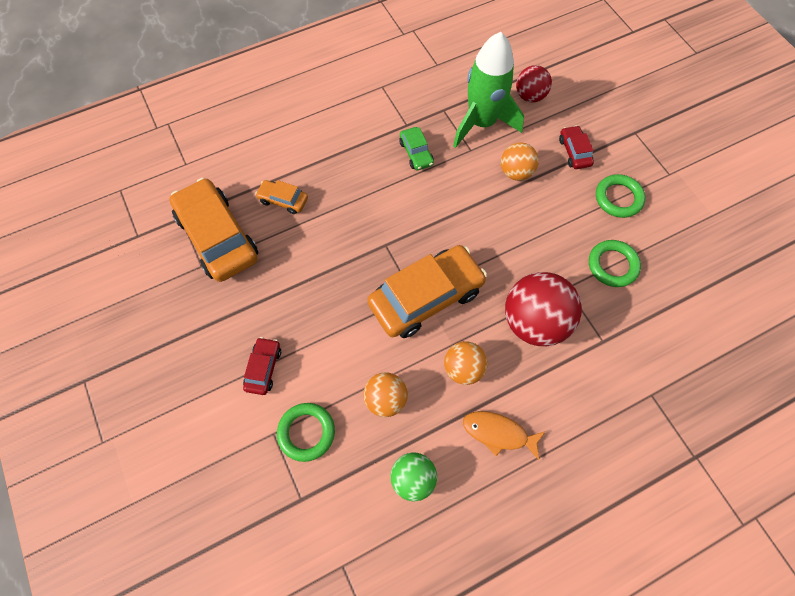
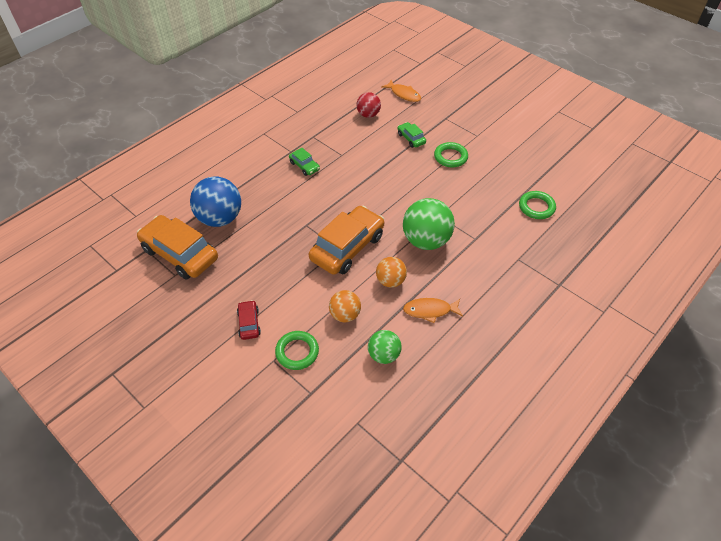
camera: 20 degrees left, 15 degrees down
(283, 200) = (220, 218): orange car -> blue ball
(481, 123) = (342, 137): green rocket -> none
(515, 172) = (377, 160): orange ball -> none
(534, 322) = (426, 240): red ball -> green ball
(574, 152) = (411, 138): red car -> green car
(591, 76) = (404, 94): none -> orange fish
(612, 265) = (463, 195): green ring -> green ring (536, 207)

